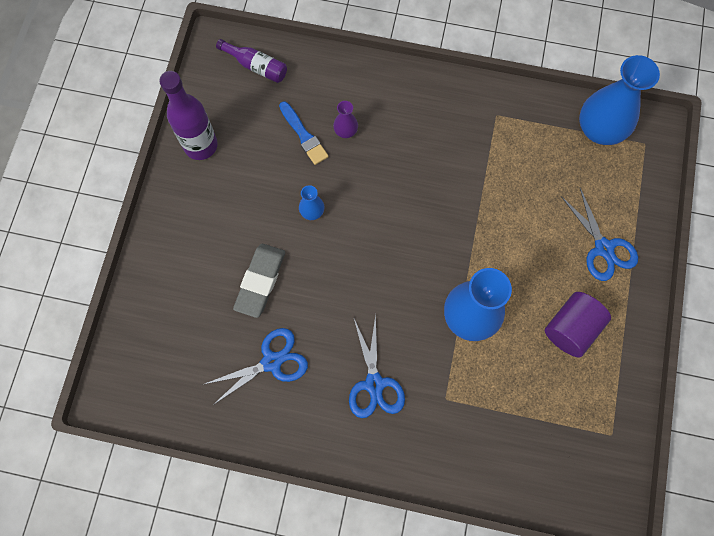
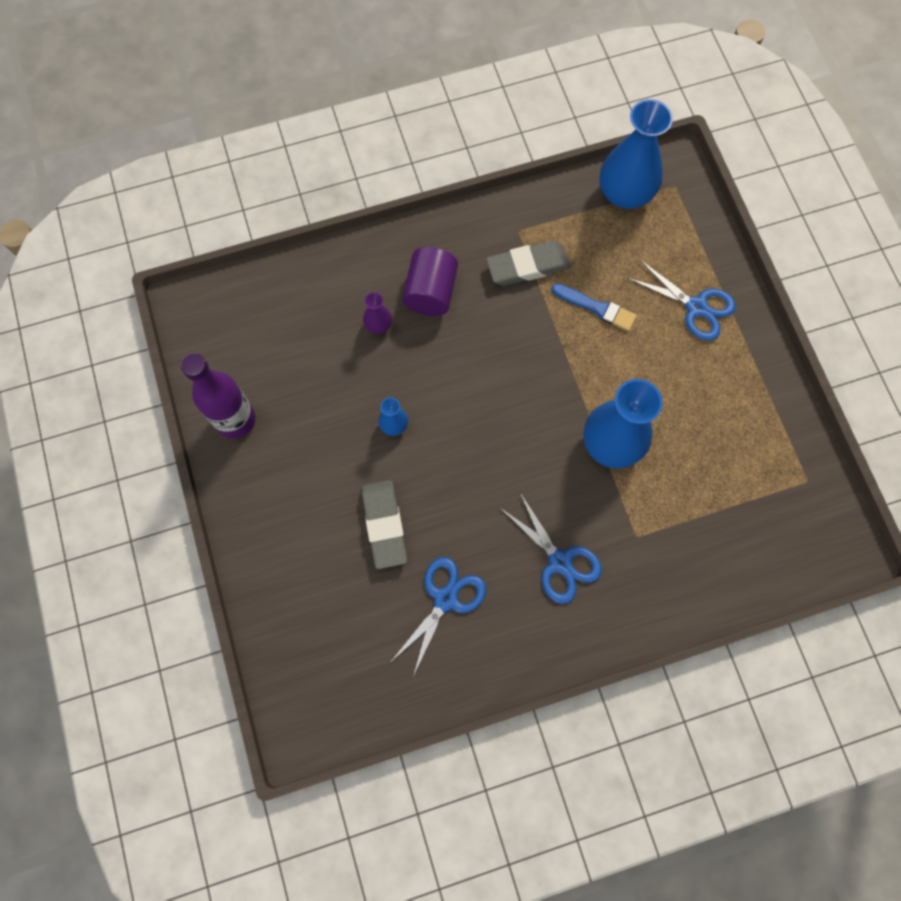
camera: 30 degrees left, 0 degrees up
(256, 66) = (244, 306): purple bottle -> none
(304, 135) = (338, 352): blue brush -> blue brush (596, 308)
(487, 146) = (528, 266): none -> grey eraser
(571, 328) = (712, 401): purple cylinder -> purple cylinder (430, 292)

